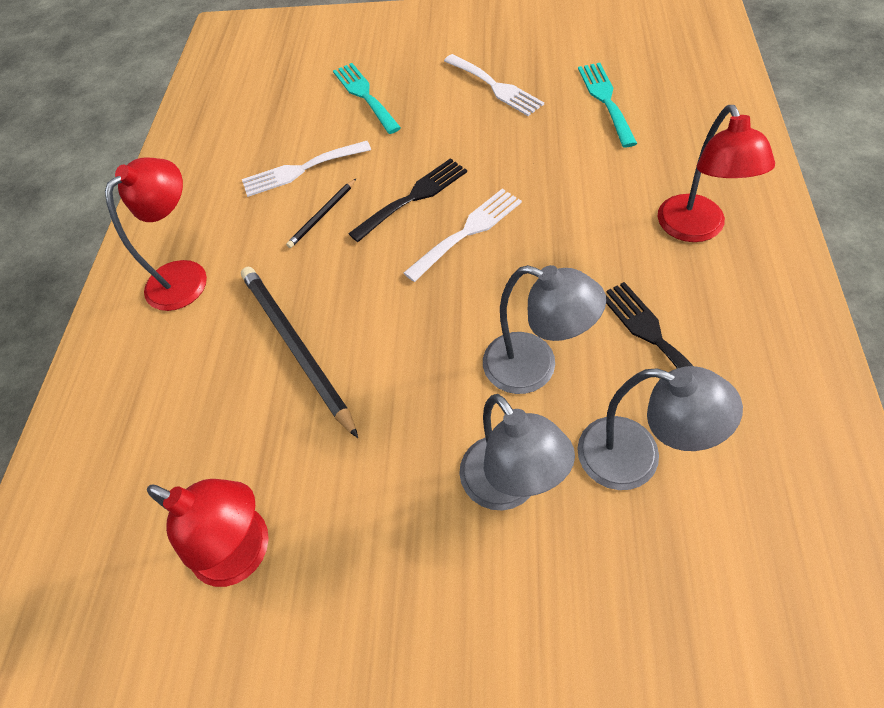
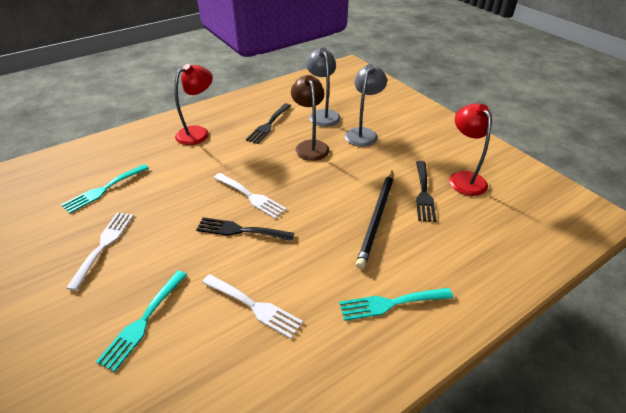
camera: 135 degrees left, 15 degrees down
(186, 275) = (390, 303): red lamp -> turquoise fork
(278, 451) = (424, 193): none -> black fork
(322, 215) = (286, 265): black pencil -> none
(468, 231) = (251, 196): white fork -> white fork turned 150 degrees counterclockwise
(534, 368) = (310, 146): grey lamp -> brown lamp

